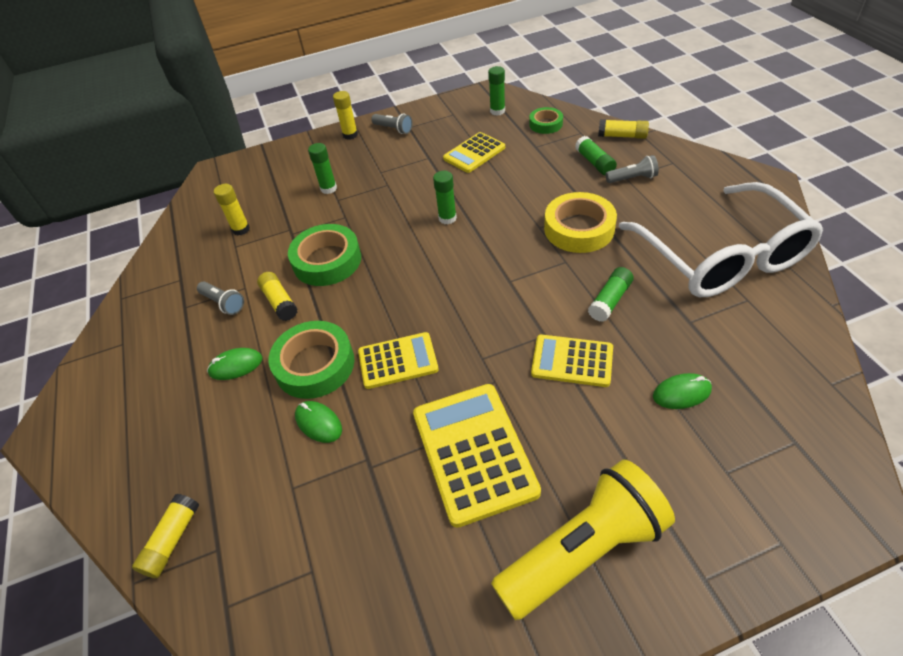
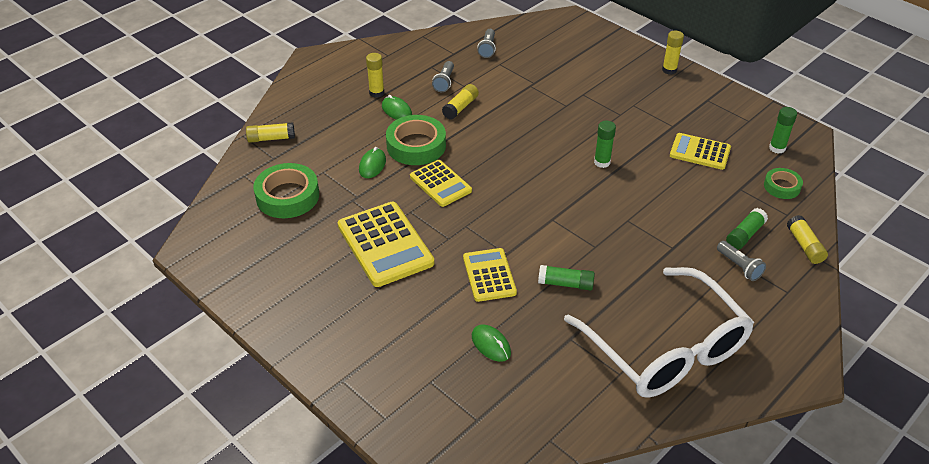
camera: 60 degrees right, 5 degrees down
(241, 229) = (518, 59): yellow glue stick -> yellow glue stick (376, 93)
(327, 261) = (513, 114): green tape -> green tape (287, 196)
(328, 188) = (592, 84): green glue stick -> none
(393, 129) = (697, 92): grey flashlight -> grey flashlight (487, 49)
(474, 452) = (385, 244): yellow calculator -> yellow calculator turned 105 degrees clockwise
(579, 229) = (642, 245): yellow tape -> none
(583, 551) = (337, 315): yellow flashlight -> none
(721, 257) = (666, 349): white glasses -> white glasses turned 75 degrees counterclockwise

